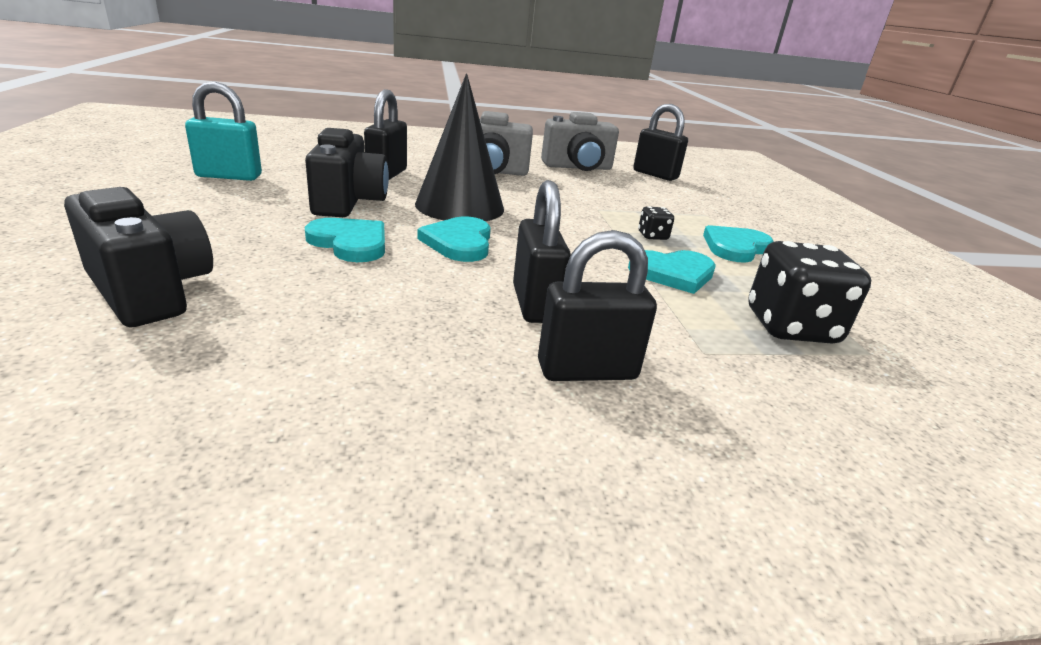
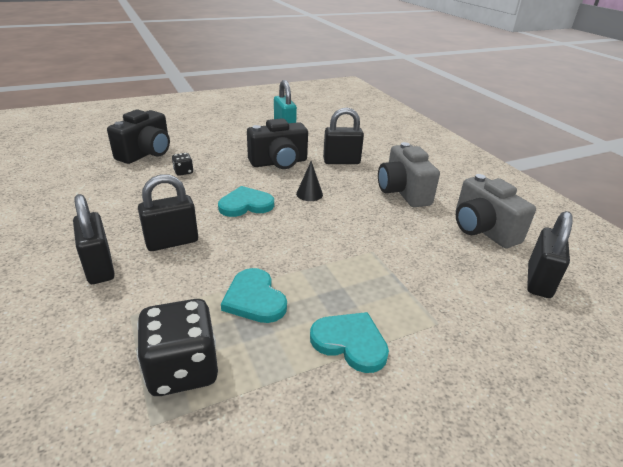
camera: 75 degrees right, 5 degrees up
(350, 243) = (221, 176): turquoise heart -> none
(459, 206) = (309, 194): black cone -> black cone, size x0.43
(652, 236) = (331, 285): black dice -> black dice (183, 172)

